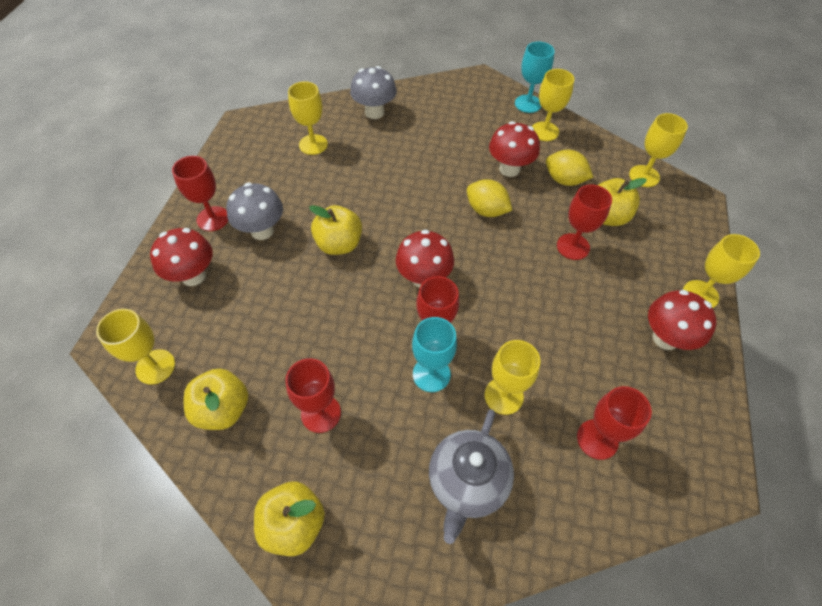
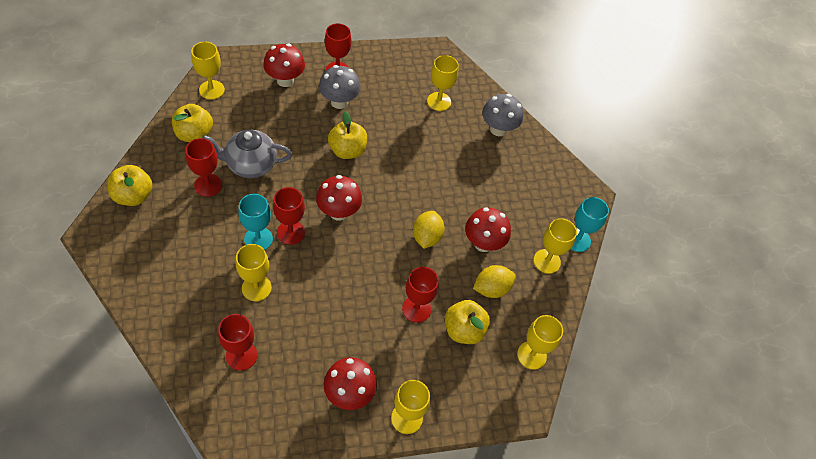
camera: 60 degrees right, 0 degrees up
(467, 483) = (185, 280): grey teapot -> grey teapot (250, 165)
(564, 180) = (491, 289): yellow lemon -> yellow lemon turned 60 degrees clockwise

